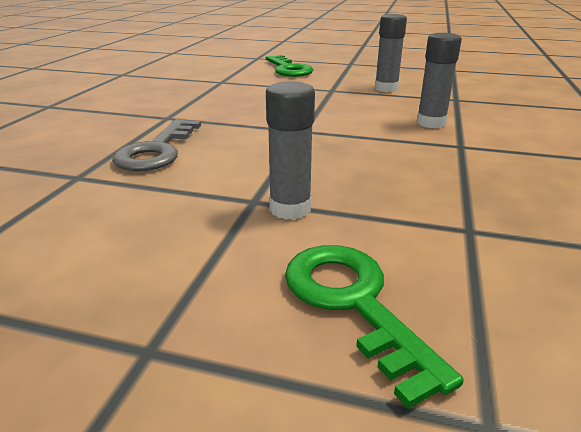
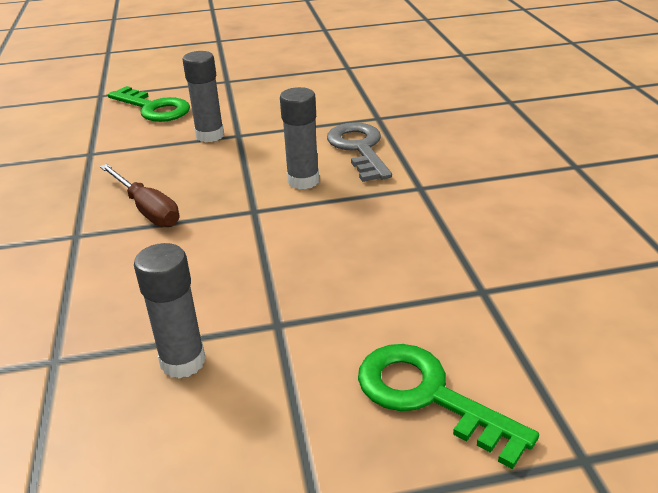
camera: 155 degrees right, 5 degrees up
(394, 149) = (147, 209): none -> brown screwdriver
(431, 123) = (105, 268): grey glue stick -> grey glue stick (303, 181)

